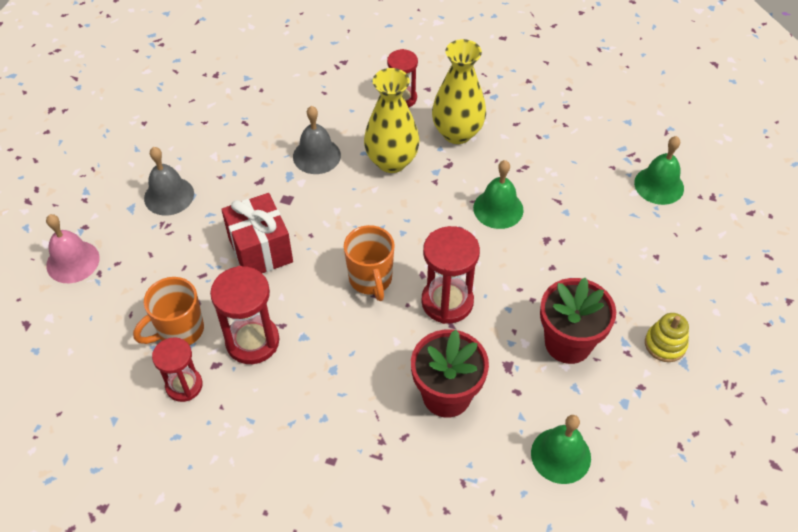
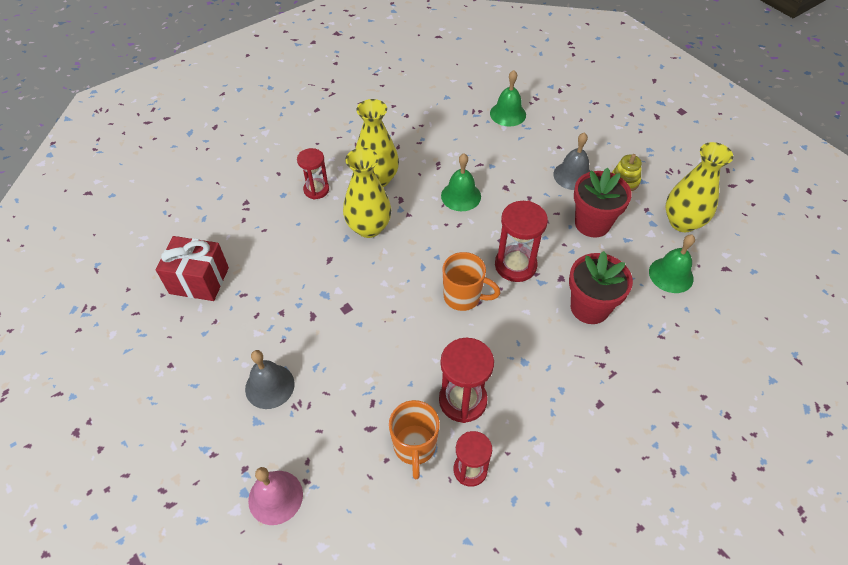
camera: 55 degrees left, 0 degrees up
(260, 250) = (381, 350): red gift -> red gift (199, 280)
(316, 156) = (322, 267): grey bell -> grey bell (573, 175)
(655, 433) = (682, 222): none -> yellow vase

